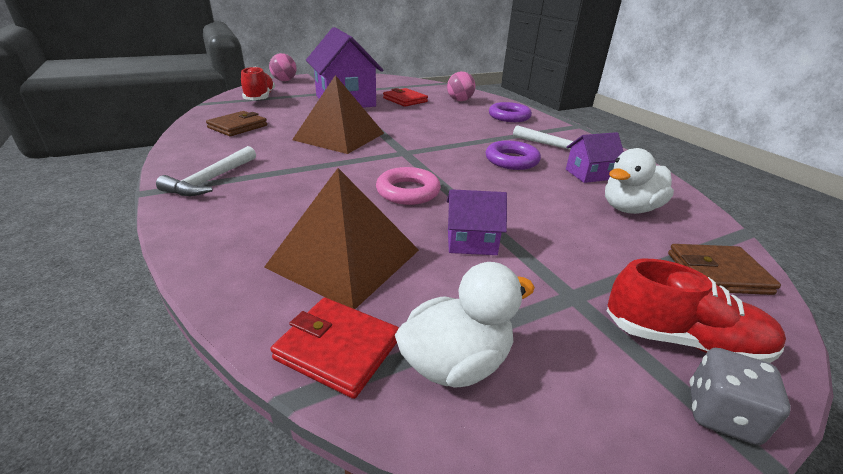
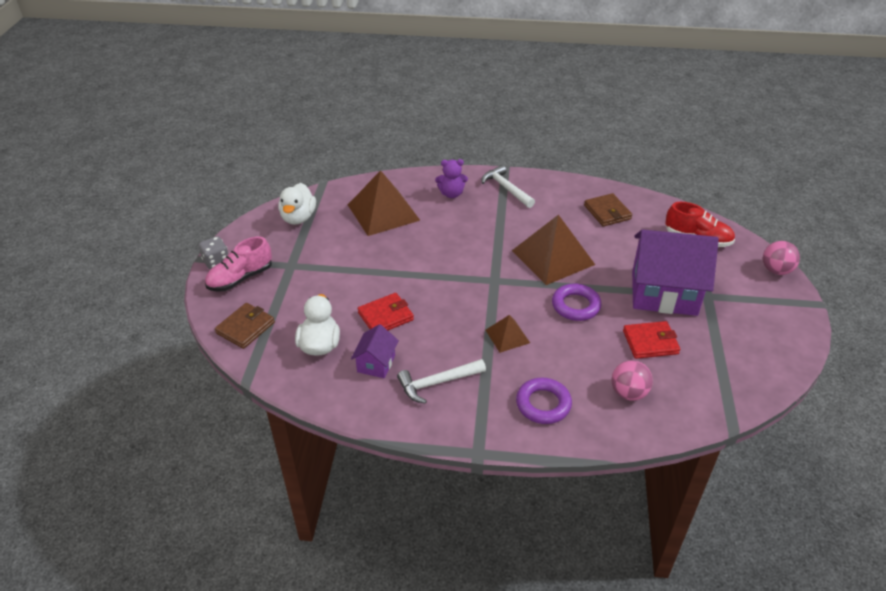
camera: 125 degrees right, 10 degrees up
(247, 214) = (451, 194): none -> purple teddy bear
(338, 349) = (332, 196): red wallet -> red wallet (385, 316)
(408, 191) = (429, 256): pink ring -> none
(467, 135) = (507, 336): none -> brown pyramid
(471, 242) = (357, 256): purple house -> none
(511, 160) = (435, 333): purple ring -> purple ring (575, 306)
(682, 340) = (240, 278): red shoe -> pink shoe

